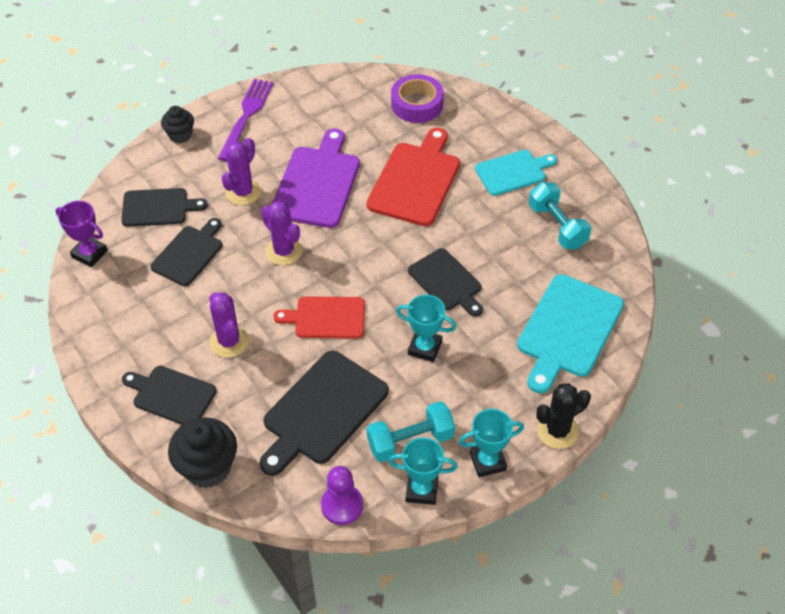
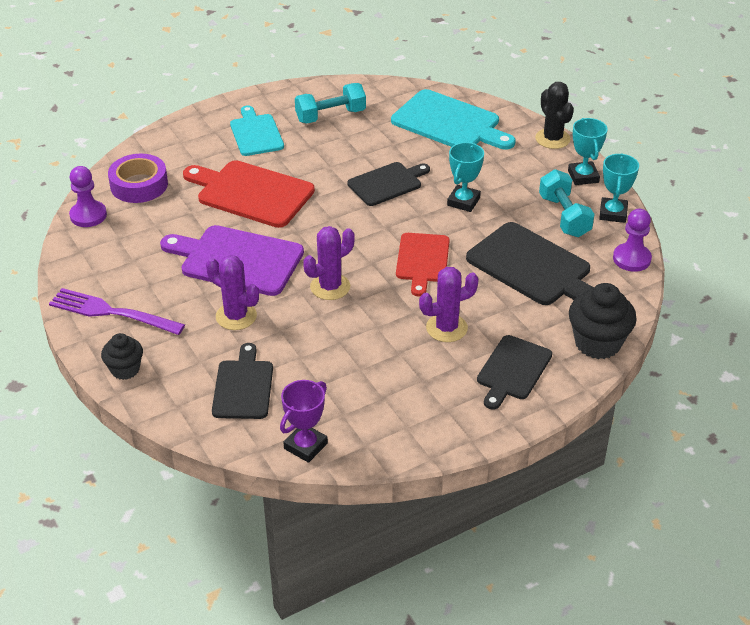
camera: 85 degrees left, 10 degrees down
(189, 253) = (321, 359): black cutting board -> none
(369, 81) = (88, 215): none -> purple pawn

